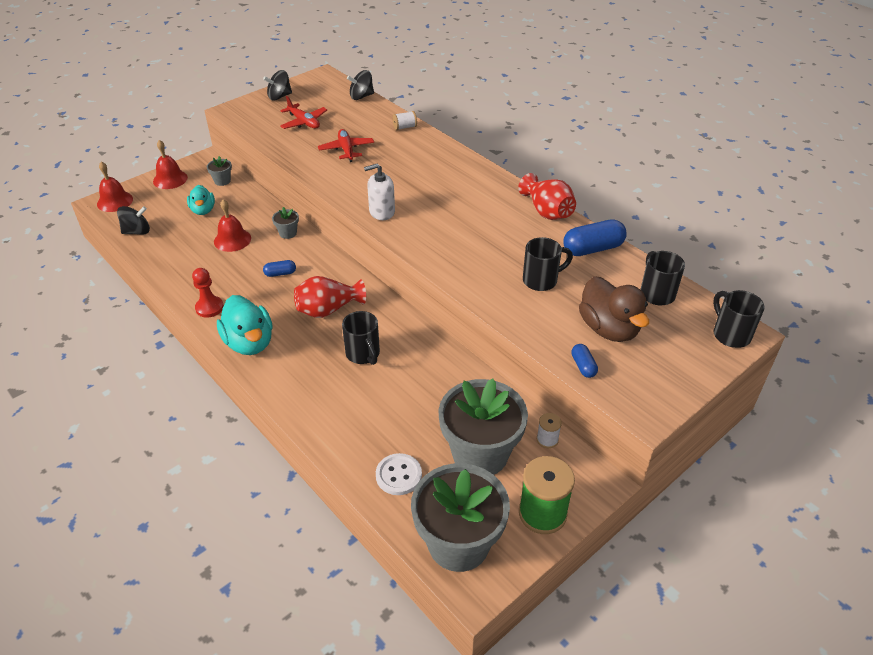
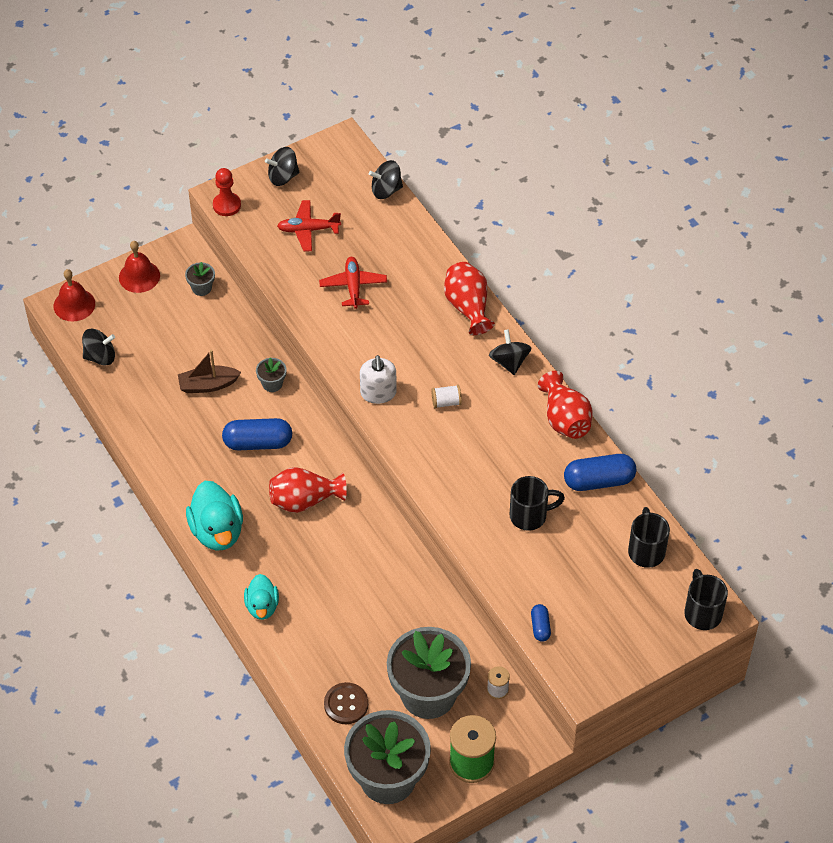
camera: 10 degrees right, 10 degrees up
(203, 210) = (176, 334): turquoise duck -> turquoise duck (262, 606)
(209, 308) = (178, 479): red pawn -> red pawn (227, 205)
(232, 240) = (208, 385): red bell -> brown boat
(280, 273) = (258, 443): blue capsule -> blue capsule, size x1.90
(304, 122) = (308, 230): red plane -> red plane turned 120 degrees clockwise
(363, 354) = (333, 563): black mug -> none
(382, 212) = (378, 393): white soap dispenser -> white soap dispenser turned 90 degrees counterclockwise
(398, 475) = (346, 704): white button -> brown button
(405, 127) = (430, 256): white spool -> white spool (446, 402)
(443, 153) = (468, 307): none -> red vase
(487, 181) = (509, 362): none -> black spinning top
(609, 329) = (580, 587): brown duck -> none

